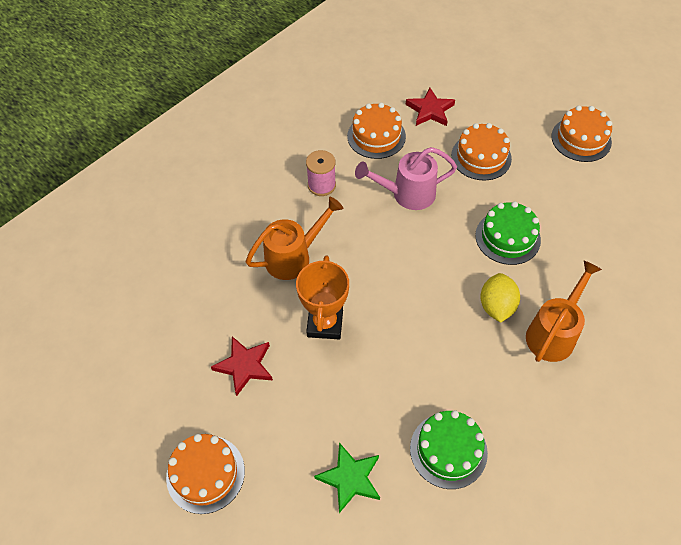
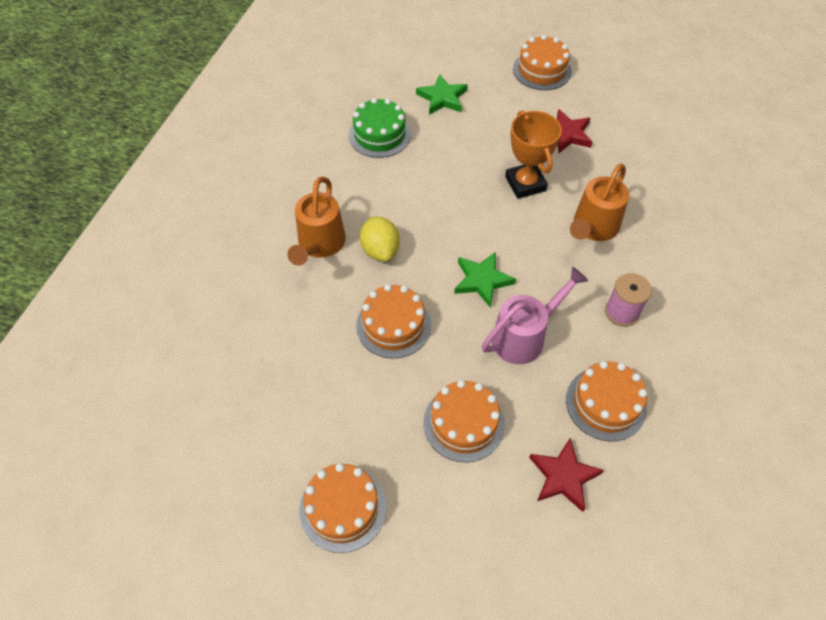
camera: 155 degrees right, 0 degrees up
(417, 247) = (482, 280): none -> green star
(507, 237) = (393, 325): green cake -> orange cake

